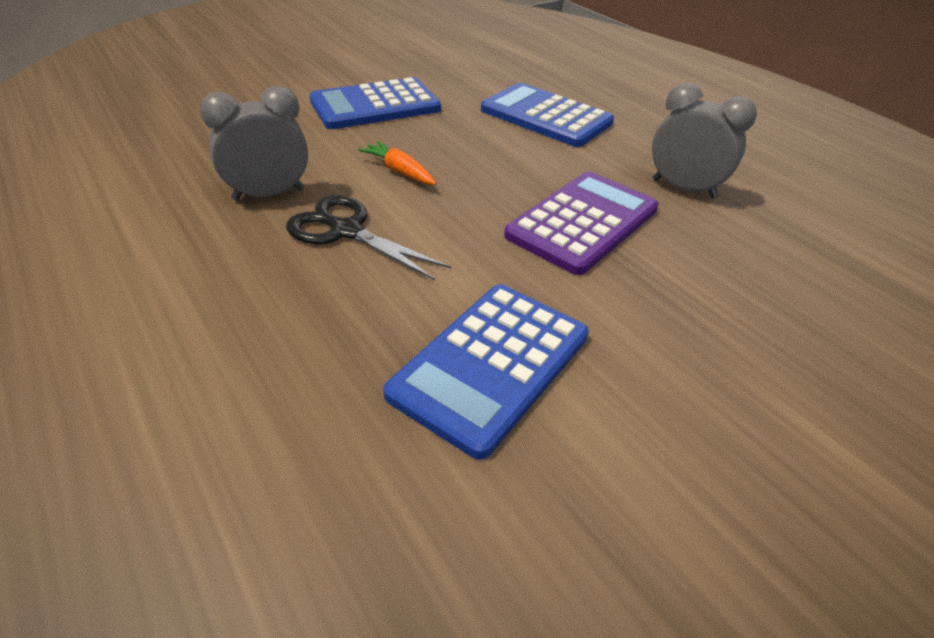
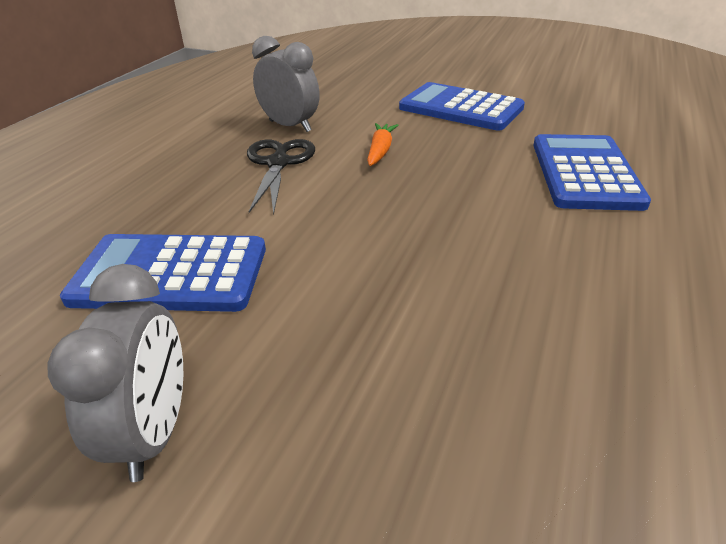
camera: 60 degrees right, 5 degrees down
(582, 222) = (420, 253): purple calculator -> none
(684, 189) = (584, 296): grey clock -> grey clock (154, 432)

